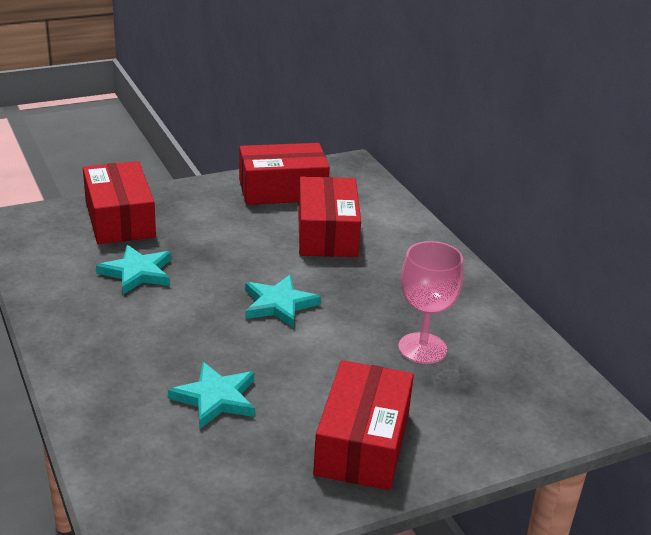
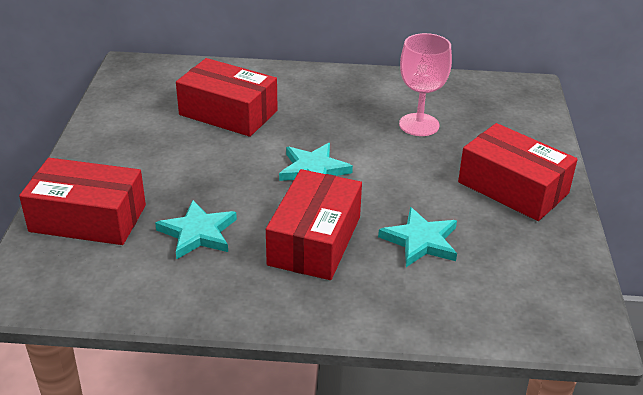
camera: 60 degrees left, 5 degrees up
(282, 190) = (135, 111): red box -> red box (315, 241)

